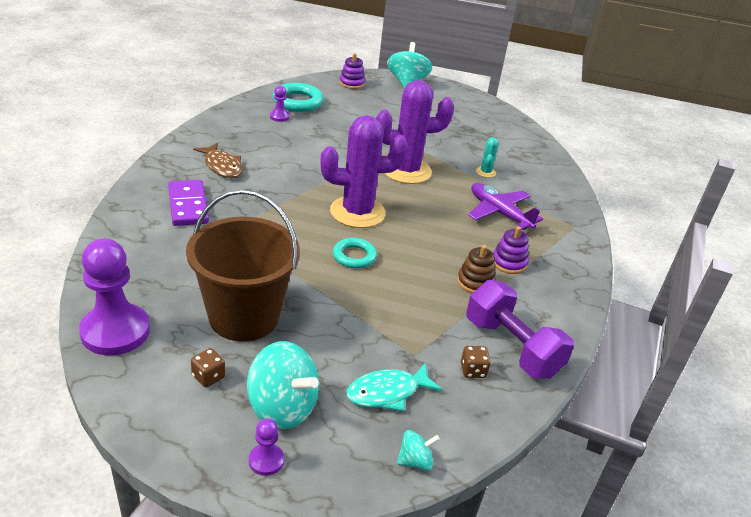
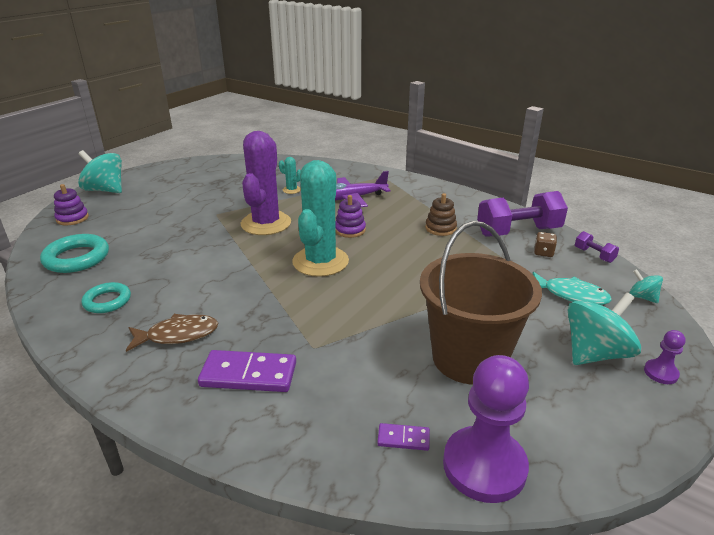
camera: 65 degrees left, 5 degrees down
(137, 287) = (403, 439): none -> purple domino
(208, 377) = (558, 395): brown dice -> none
(279, 117) = (99, 276): purple pawn -> none
(354, 256) = (389, 276): turquoise ring -> turquoise ring (107, 301)
(357, 212) = (320, 261): purple cactus -> turquoise cactus
(387, 393) = (571, 295): turquoise fish -> turquoise fish turned 60 degrees counterclockwise
(415, 461) = (642, 297): turquoise spinning top -> turquoise spinning top turned 45 degrees counterclockwise
(497, 420) = (594, 255): none -> purple dumbbell
(509, 263) = (419, 210): purple stacking toy -> purple stacking toy (350, 230)

